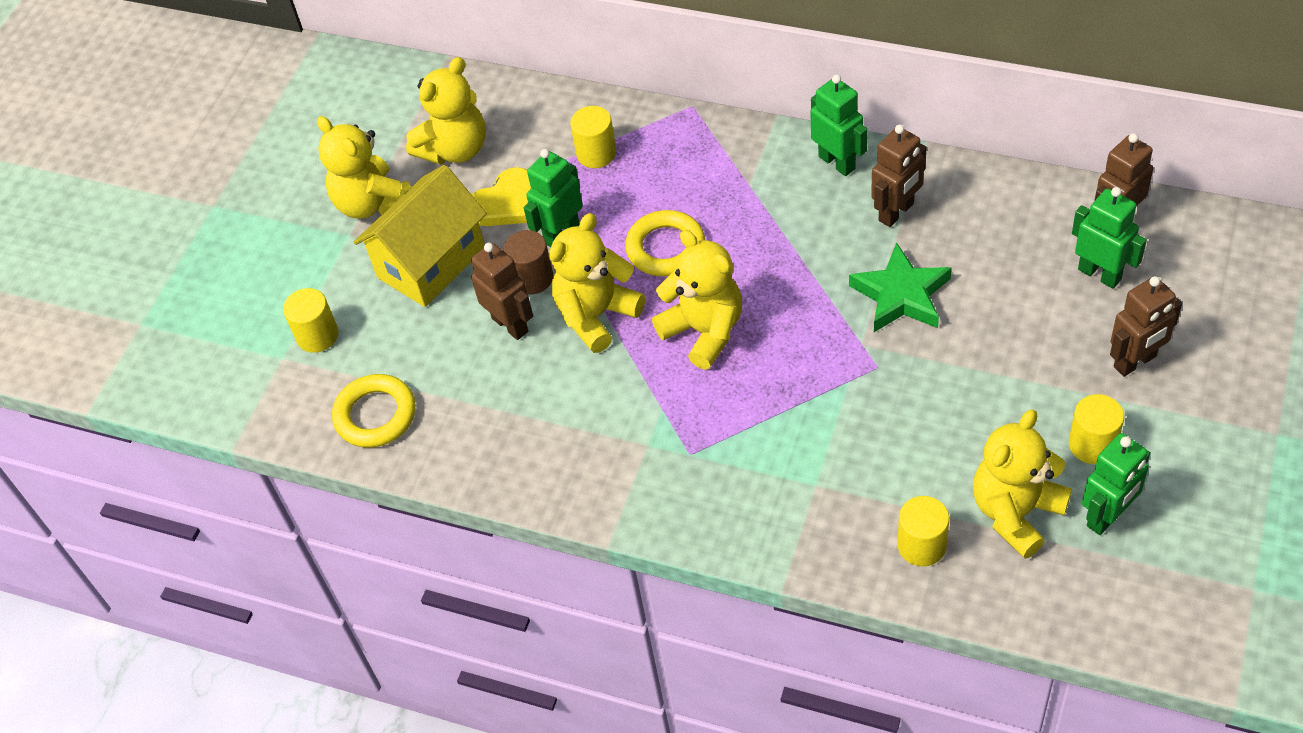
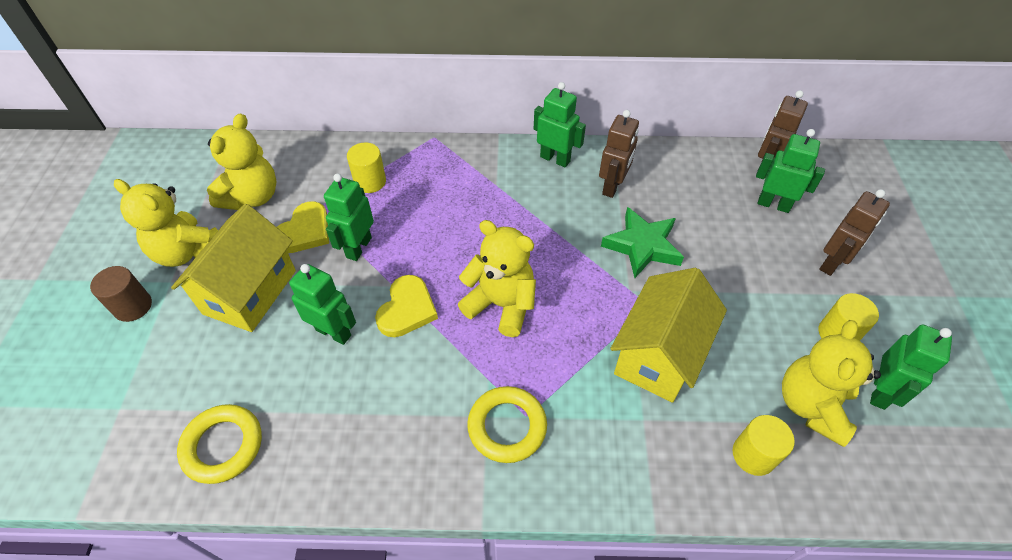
camera: 25 degrees left, 0 degrees up
(317, 335) = (152, 379): yellow cylinder -> none
(510, 325) = (333, 332): brown robot -> green robot
(532, 278) = (343, 288): brown cylinder -> brown cylinder (133, 306)
(596, 315) = (407, 309): yellow teddy bear -> yellow heart
(665, 248) = (447, 243): yellow ring -> yellow ring (507, 426)
(863, 423) = (658, 355): none -> yellow house

